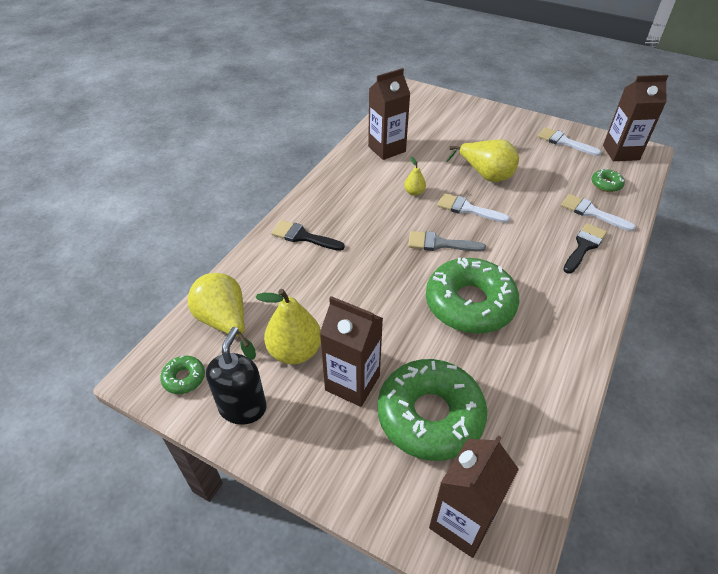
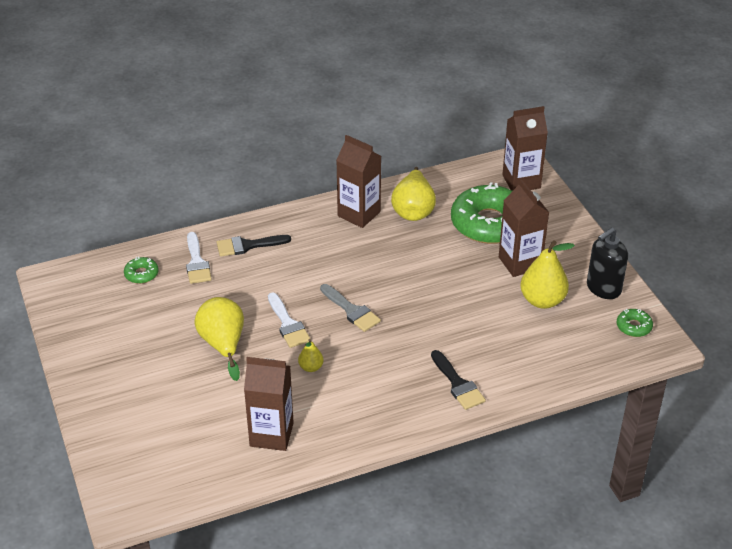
camera: 140 degrees left, 5 degrees down
(225, 322) = (580, 348): yellow pear -> yellow pear (413, 210)
(469, 304) = (387, 260): green donut -> none
(564, 142) = (95, 332): white brush -> none
(621, 153) = (71, 290): brown carton -> brown carton (359, 214)

